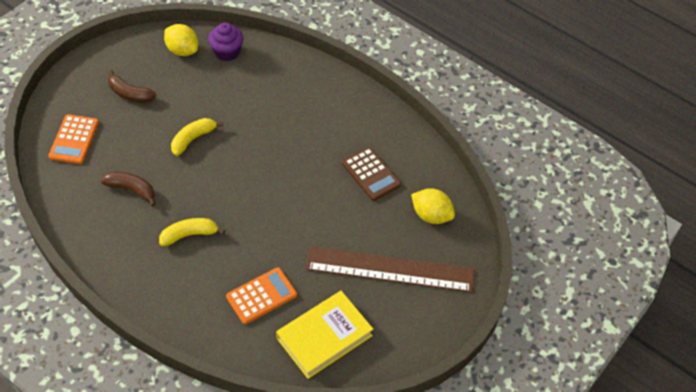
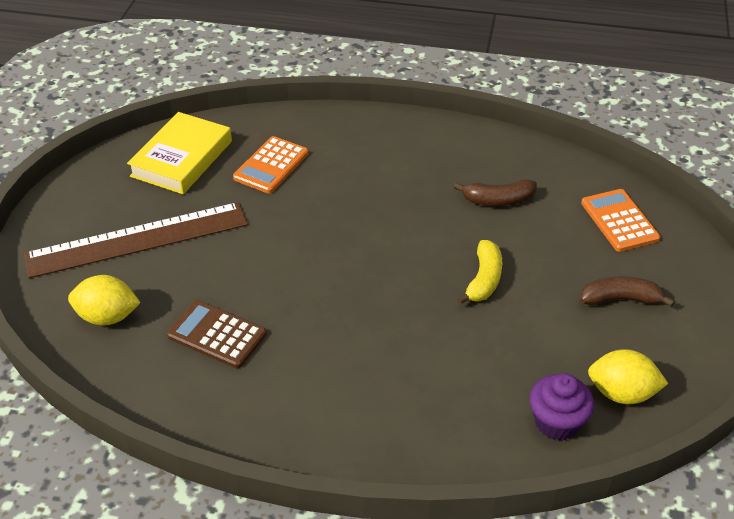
camera: 155 degrees right, 10 degrees down
(189, 235) = (393, 185): yellow banana -> none

